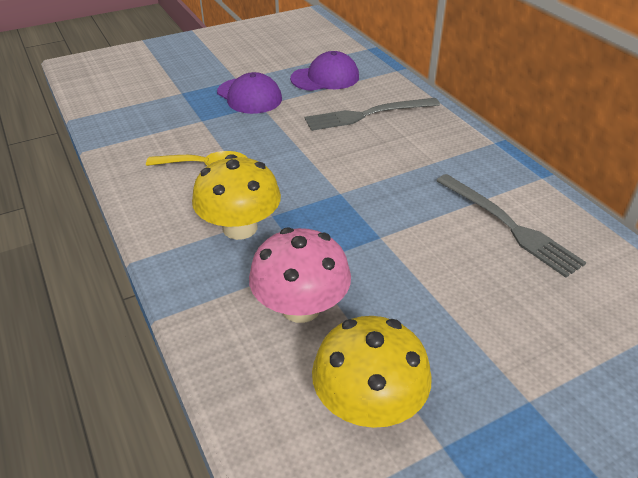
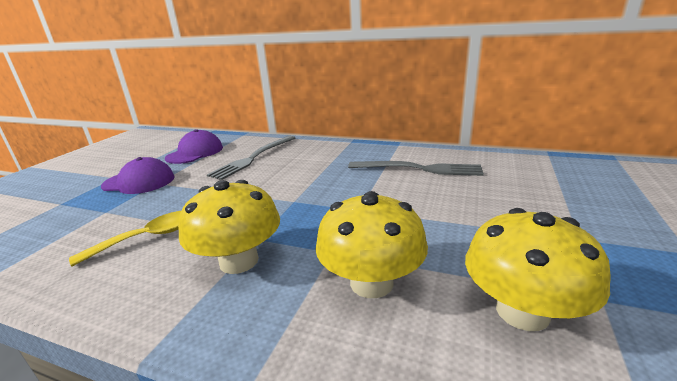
camera: 40 degrees left, 15 degrees down
(301, 307) = (371, 282): pink mushroom -> yellow mushroom

